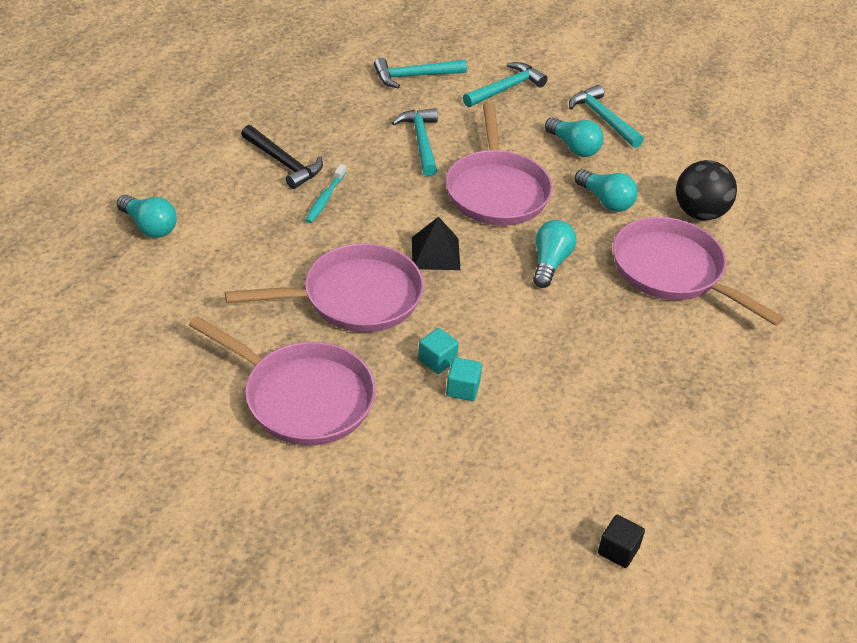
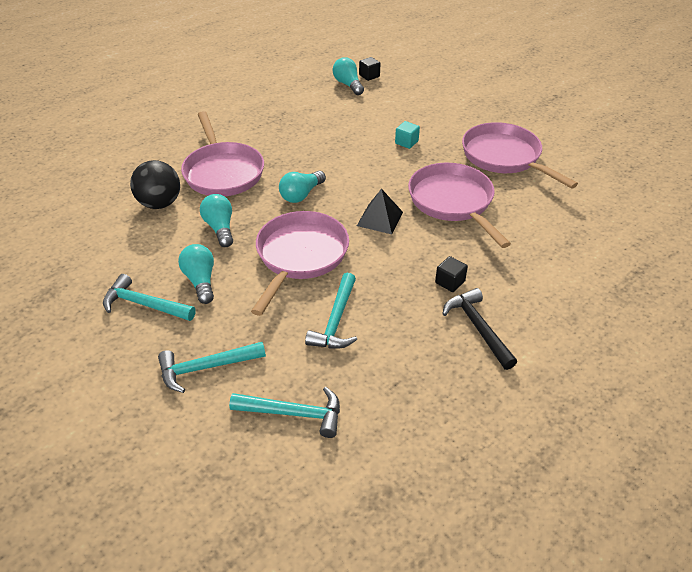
camera: 155 degrees left, 0 degrees up
(149, 226) = (608, 290): turquoise light bulb -> turquoise light bulb (348, 84)
(325, 199) = (450, 282): turquoise toothbrush -> black cube
(354, 298) = (453, 202): pink pan -> pink pan turned 60 degrees clockwise
(437, 360) = (414, 158): turquoise cube -> none
(603, 119) = (145, 304): turquoise hammer -> turquoise hammer turned 120 degrees clockwise

